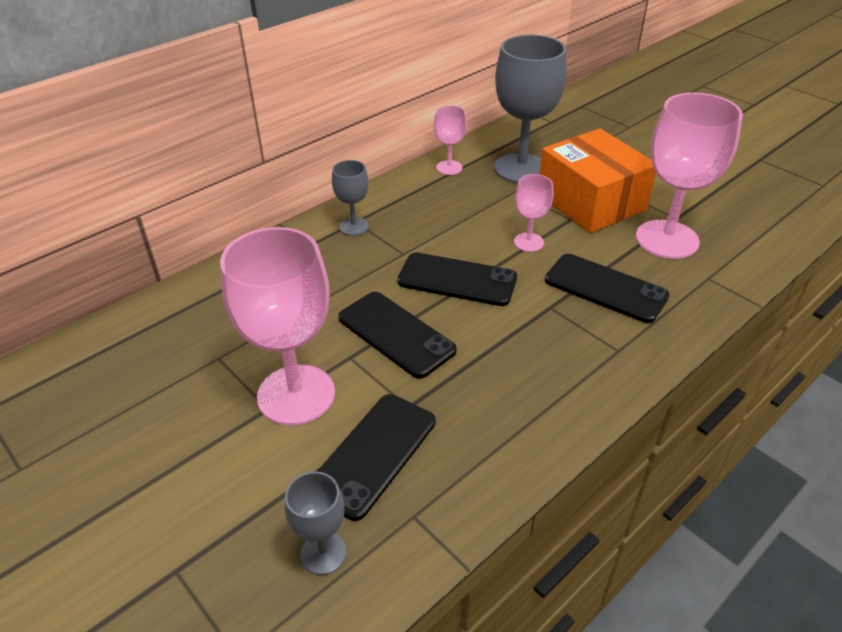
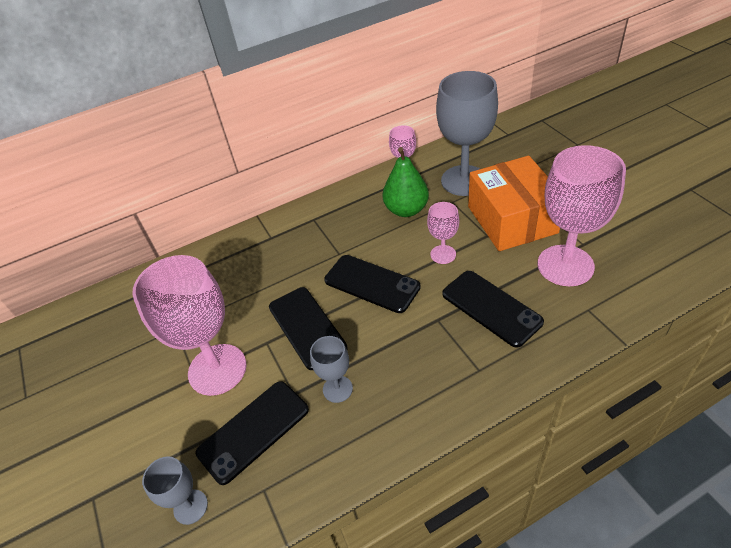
camera: 20 degrees right, 5 degrees up
(354, 227) = (310, 224): grey goblet -> grey goblet (337, 389)
(466, 202) = (406, 210): none -> green pear

